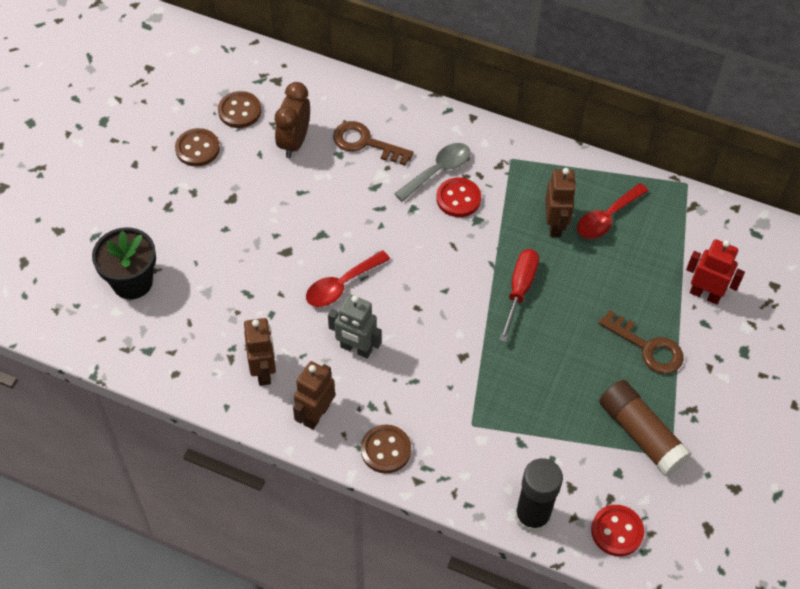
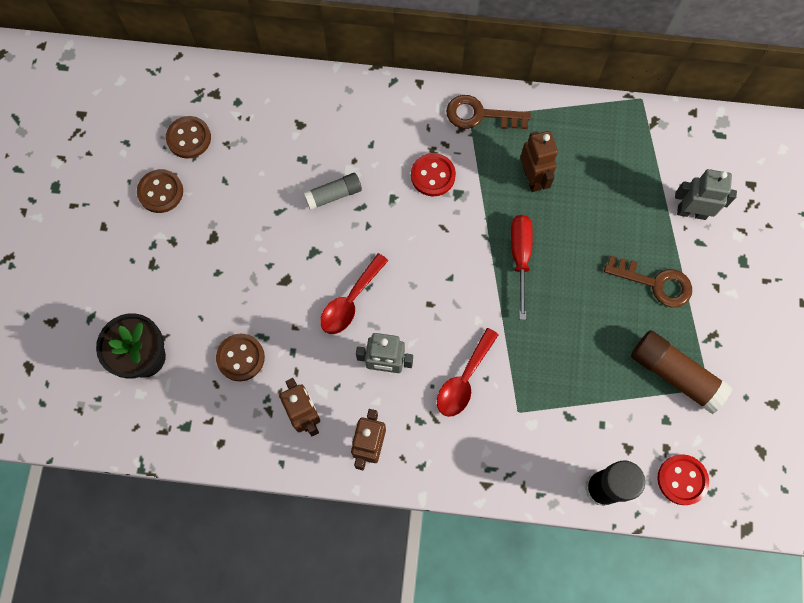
camera: 15 degrees left, 15 degrees up
(294, 142) = (254, 158): brown clock -> none
(357, 191) = (333, 195): none -> grey glue stick
(365, 143) = (324, 139): brown key -> brown key (480, 115)
(386, 450) = (447, 462): brown button -> brown button (240, 358)
(438, 171) = (404, 151): grey spoon -> none
(607, 218) = (578, 156): red spoon -> red spoon (464, 379)
(705, 294) = (691, 212): red robot -> grey robot

